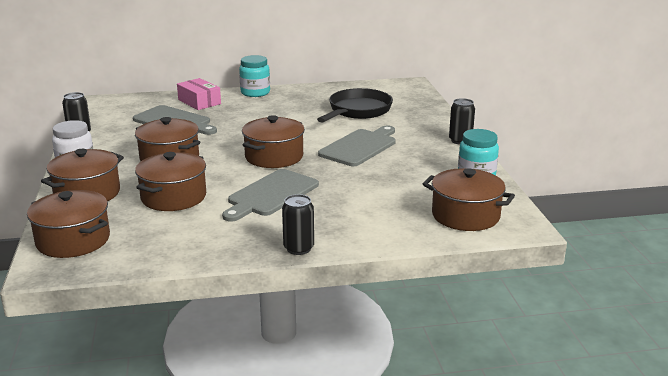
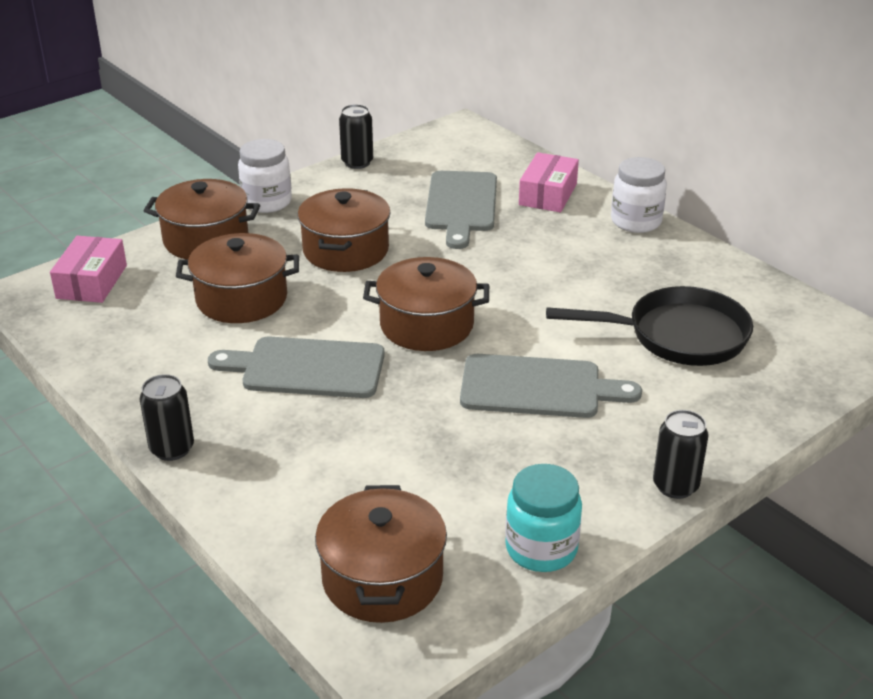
camera: 60 degrees right, 10 degrees up
(73, 240) = (92, 282): brown pot -> pink box
(255, 93) = (636, 221): turquoise jar -> white jar

